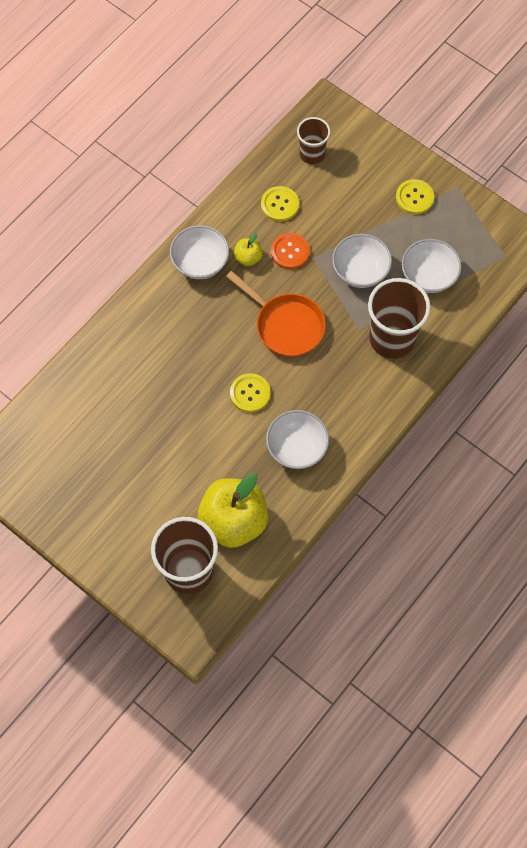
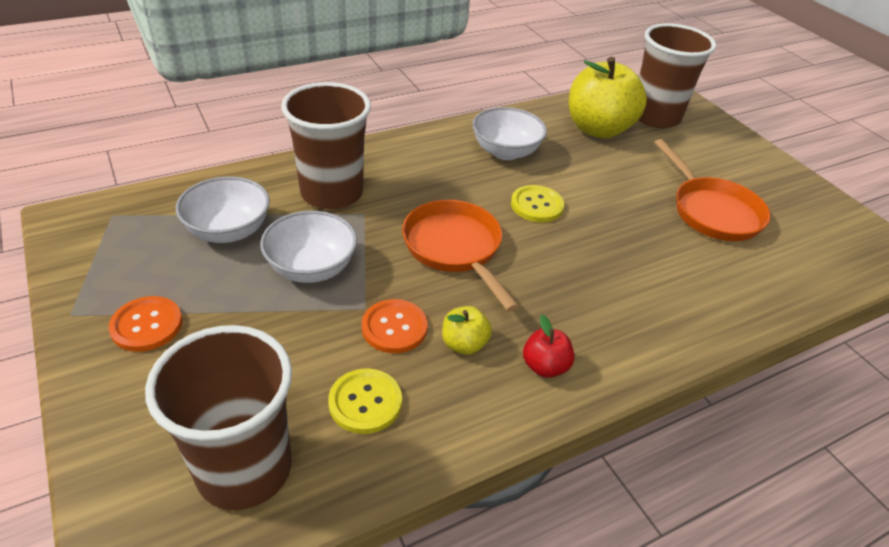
camera: 160 degrees left, 25 degrees down
(123, 448) = (712, 211): none -> orange pan
(200, 262) = (545, 366): white bowl -> red apple
(312, 154) = (244, 469): brown cup -> brown cup, size x1.72
(414, 197) = (147, 325): yellow button -> orange button

